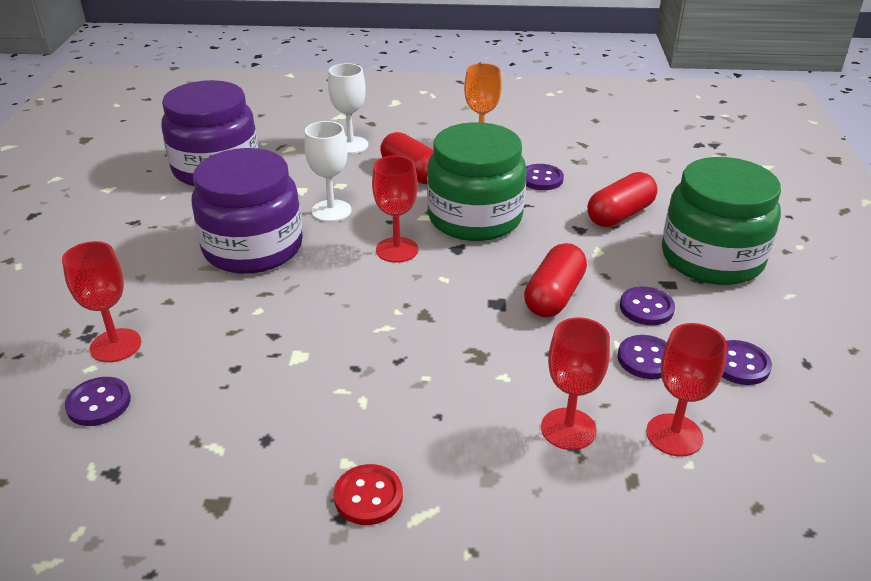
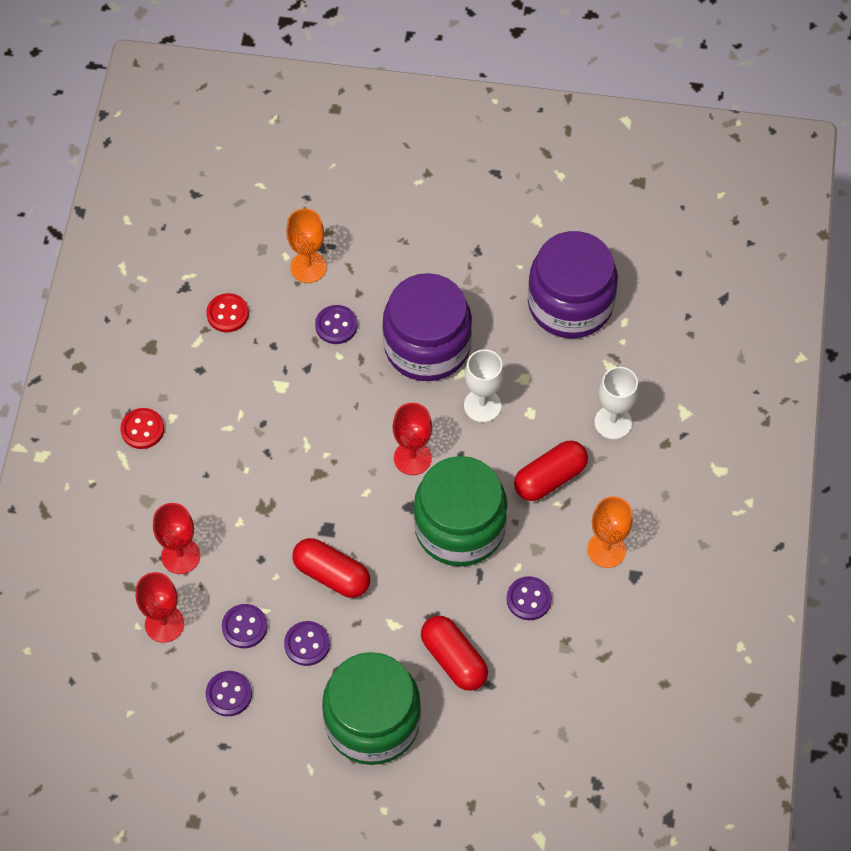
camera: 95 degrees right, 25 degrees up
(99, 403) = (248, 268): purple button -> purple button (336, 325)
(115, 345) = (308, 267): red goblet -> orange goblet
(173, 418) = (227, 314): none -> red button

